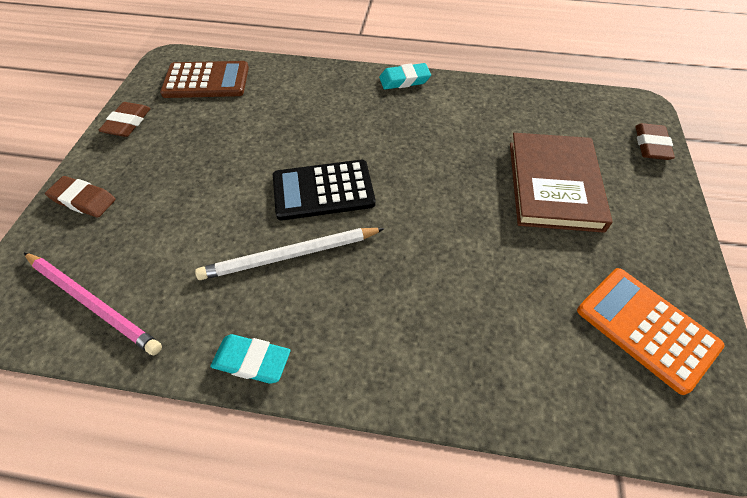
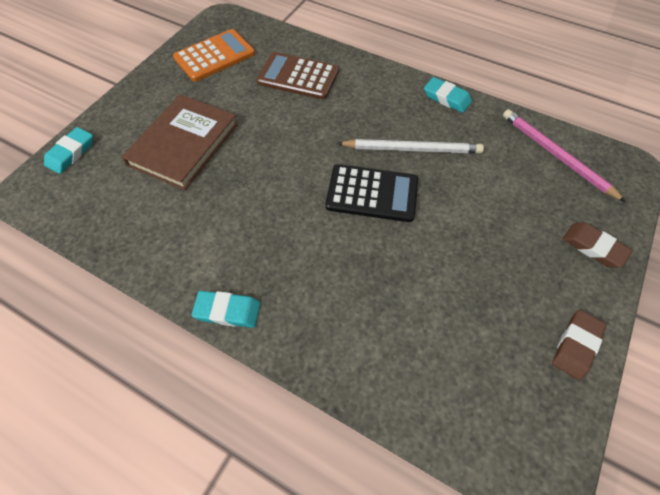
camera: 160 degrees left, 5 degrees up
(206, 81) = (481, 399): brown calculator -> brown calculator (298, 76)
(646, 328) = (214, 56): orange calculator -> orange calculator turned 105 degrees counterclockwise
(651, 145) = (71, 153): brown eraser -> turquoise eraser

